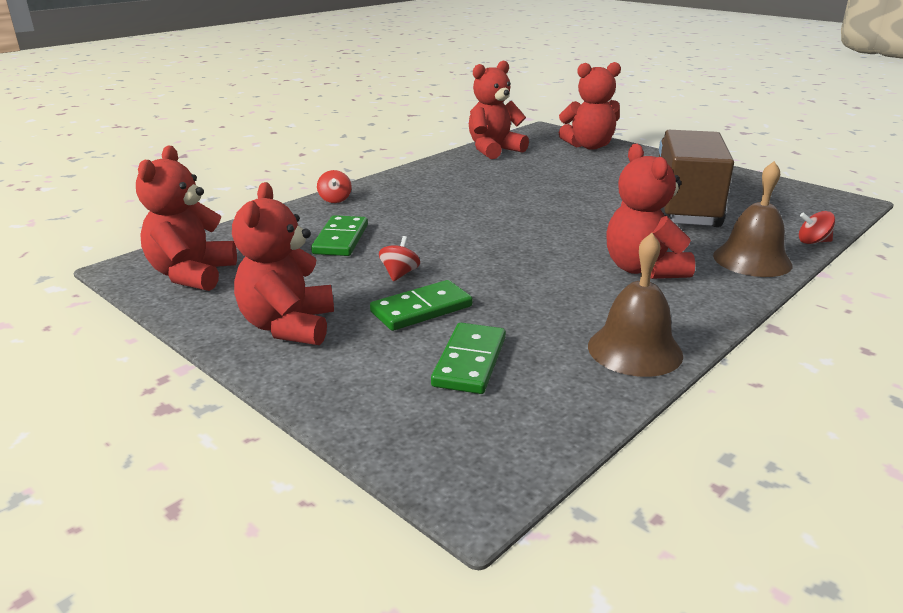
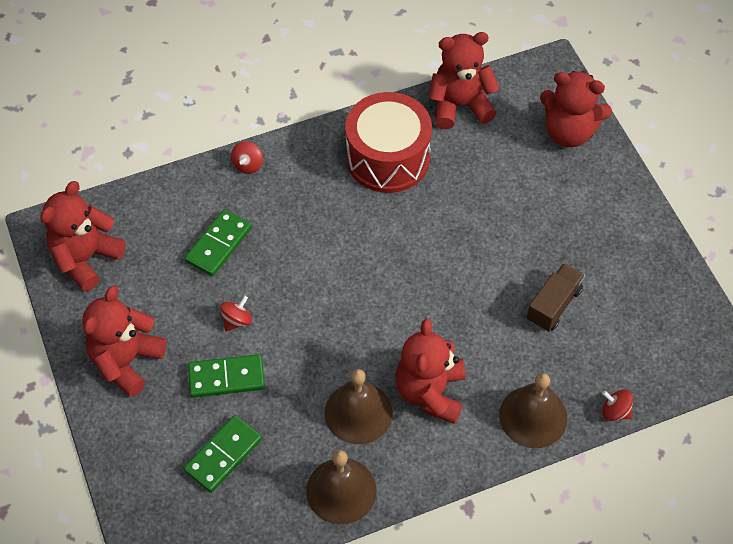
camera: 25 degrees right, 30 degrees up
(460, 176) = (387, 158): none -> red drum
(589, 296) = (358, 412): none -> brown bell
(683, 207) = (553, 305): brown truck -> brown truck, size x0.50

